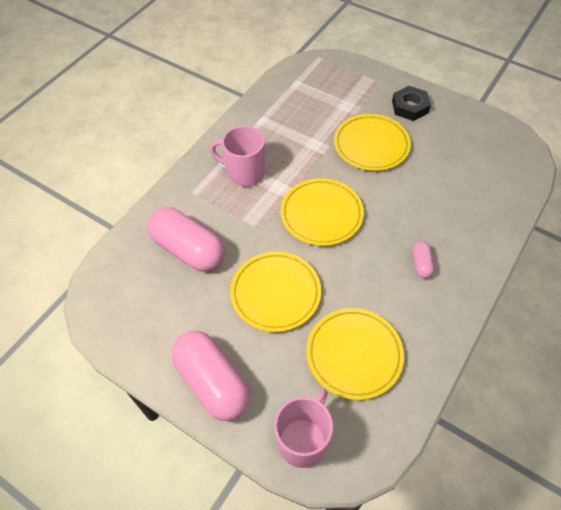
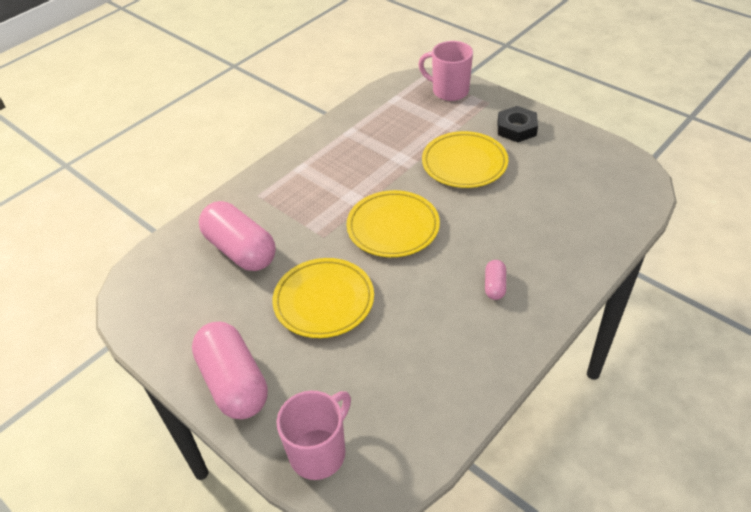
camera: 10 degrees right, 10 degrees down
(244, 173) = (318, 181): pink mug -> pink mug (449, 91)
(354, 354) = (397, 371): yellow plate -> none

